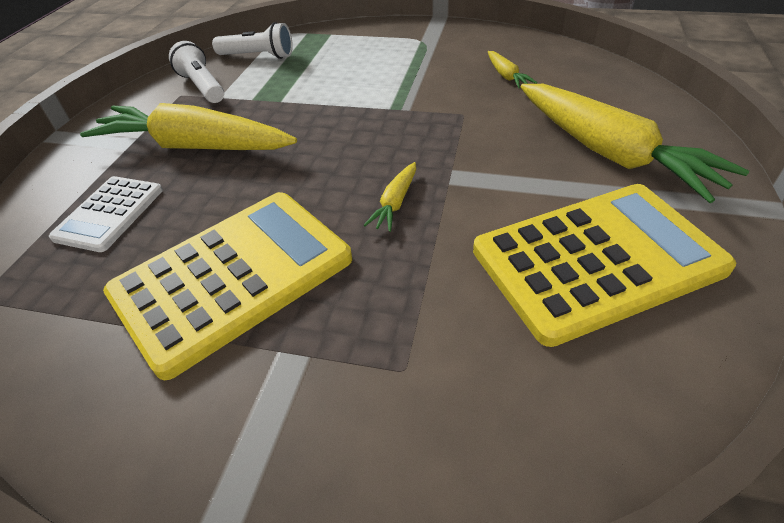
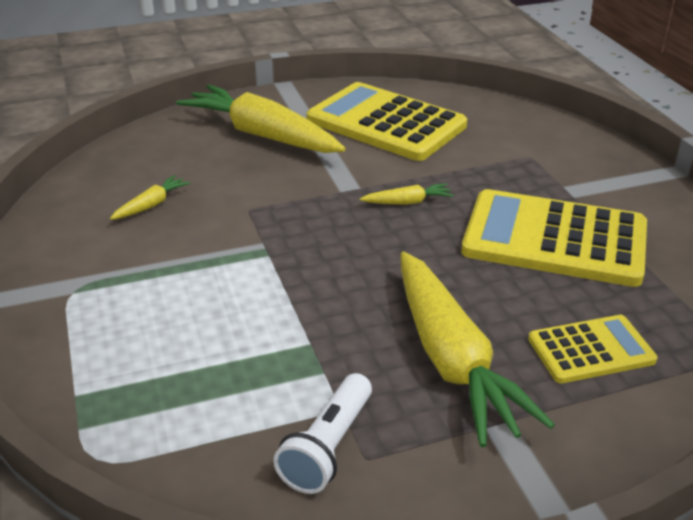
camera: 125 degrees left, 10 degrees down
(109, 214) = (591, 350): white calculator -> yellow calculator
(258, 56) = (196, 441): white flashlight -> none
(610, 153) = (262, 135): yellow carrot -> yellow carrot turned 75 degrees counterclockwise

